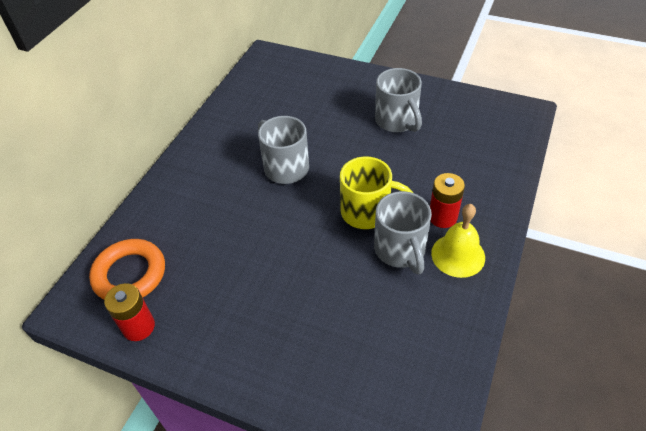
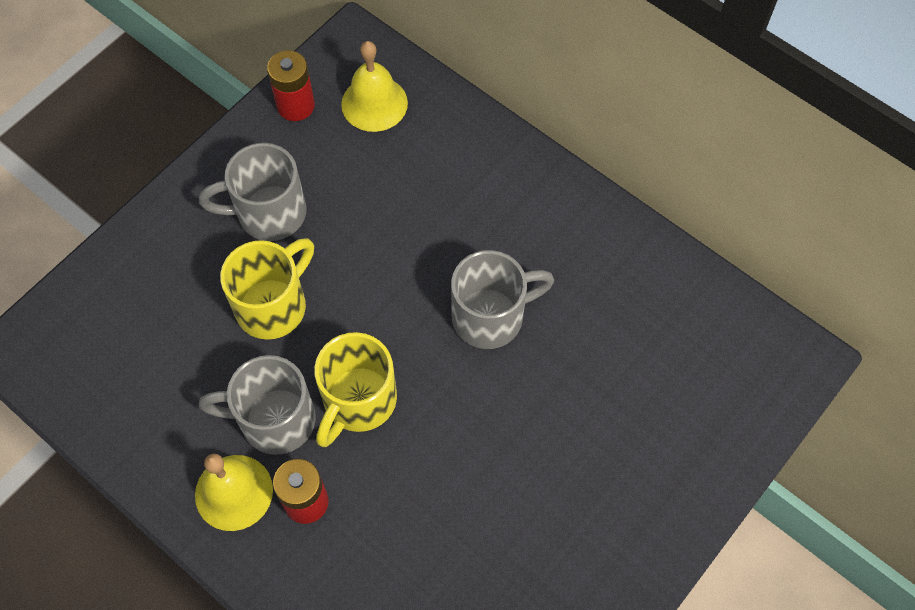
camera: 105 degrees right, 15 degrees up
(130, 274) = (374, 103): orange ring -> yellow bell
(319, 280) = (273, 305): none -> yellow mug
(397, 121) = (538, 521): grey mug -> grey mug (269, 213)

